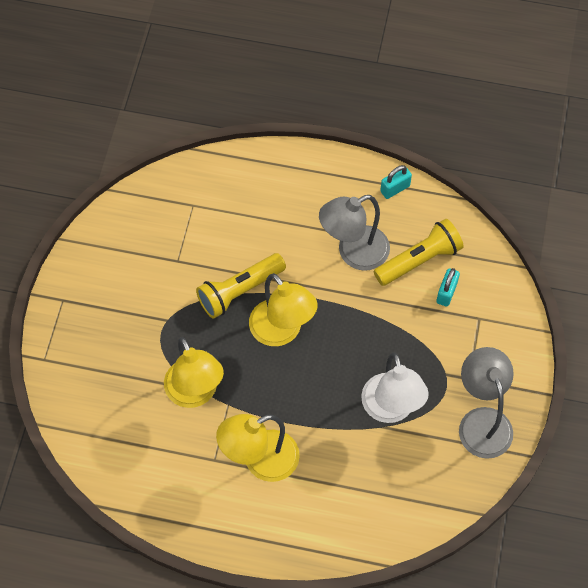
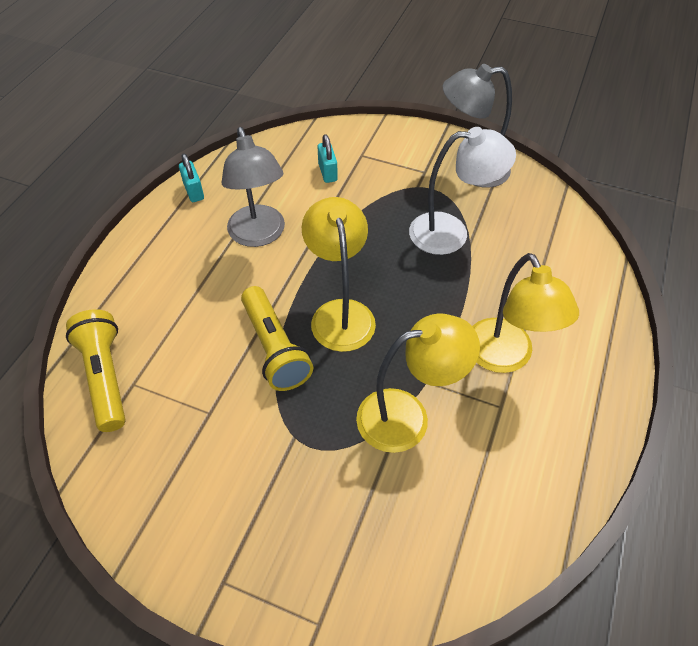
camera: 80 degrees left, 10 degrees down
(282, 332) = (340, 313): yellow lamp -> yellow lamp turned 75 degrees counterclockwise
(419, 260) = (285, 186): yellow flashlight -> yellow flashlight (105, 377)
(446, 293) = (327, 172): turquoise padlock -> turquoise padlock turned 45 degrees clockwise

